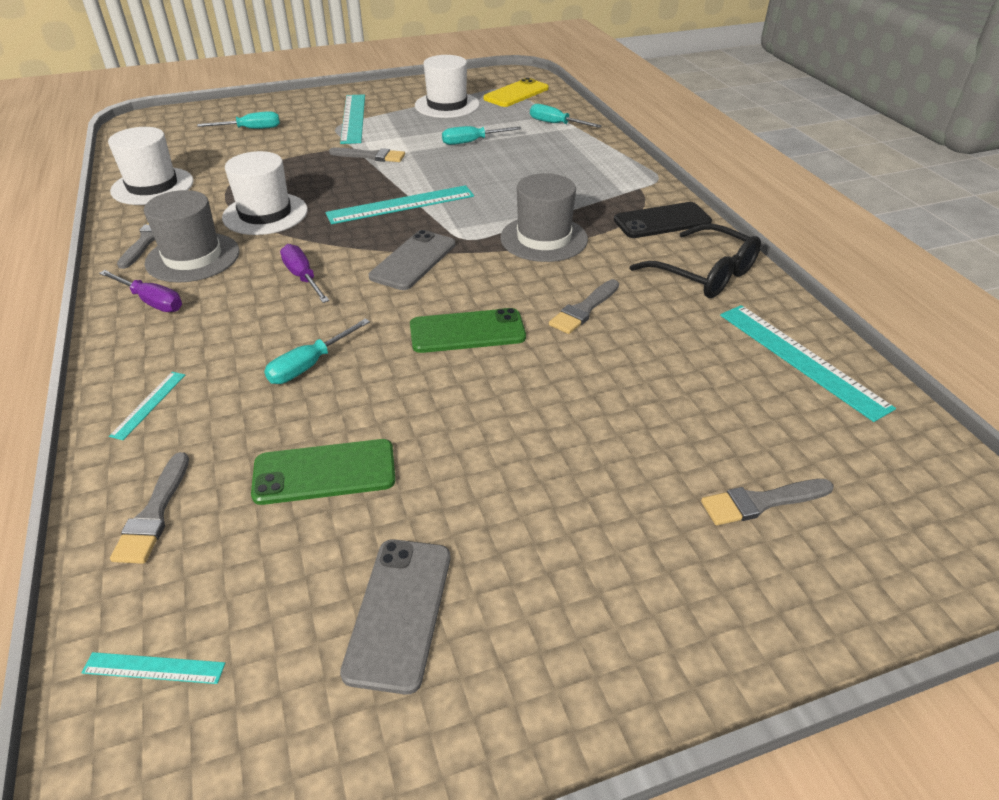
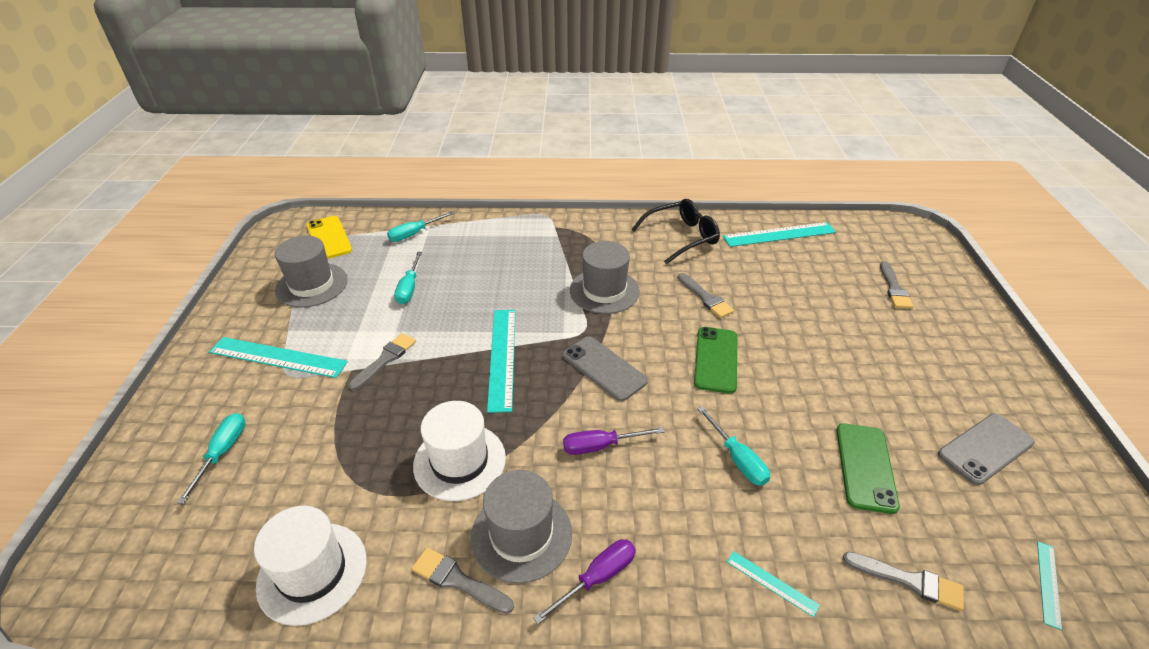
camera: 70 degrees left, 0 degrees up
(399, 612) = (985, 449): grey phone -> grey phone turned 60 degrees counterclockwise
(447, 105) = (312, 285): white hat -> grey hat
(662, 221) = (608, 232): black phone -> none

